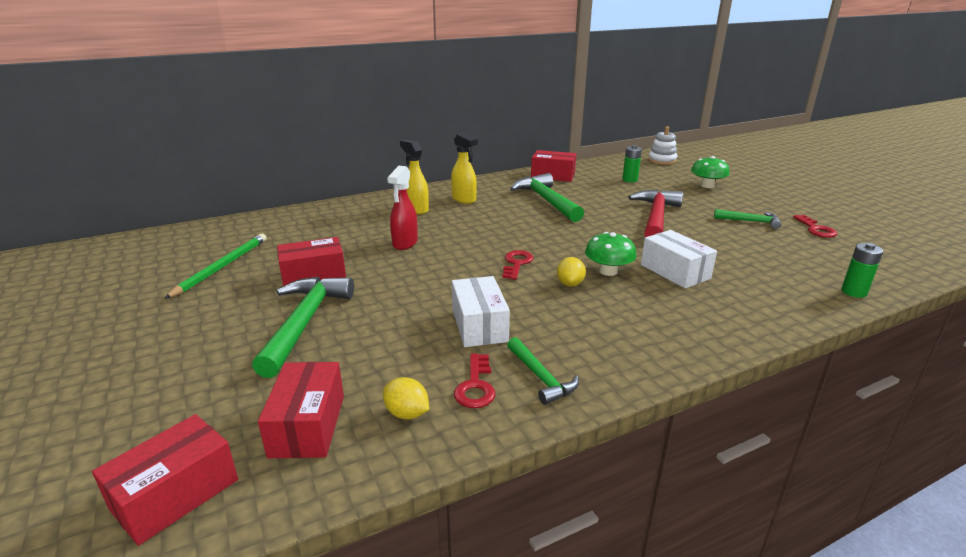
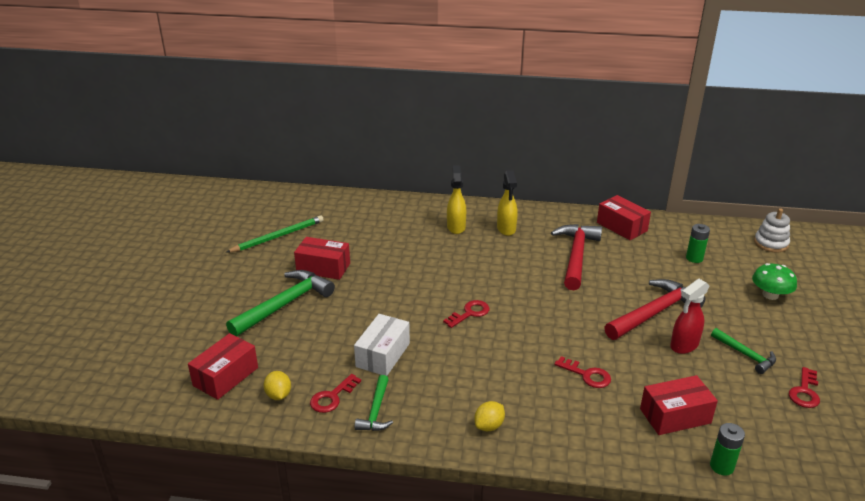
camera: 35 degrees right, 5 degrees up
(175, 494) = (143, 384): red box -> red box (675, 416)
(405, 243) = (411, 260): red spray bottle -> red spray bottle (684, 345)
(546, 200) = (576, 256): green hammer -> red hammer
(570, 284) = (486, 349): yellow lemon -> yellow lemon (489, 426)
(608, 271) = (531, 350): green mushroom -> none
(675, 271) = (587, 375): white box -> red key

